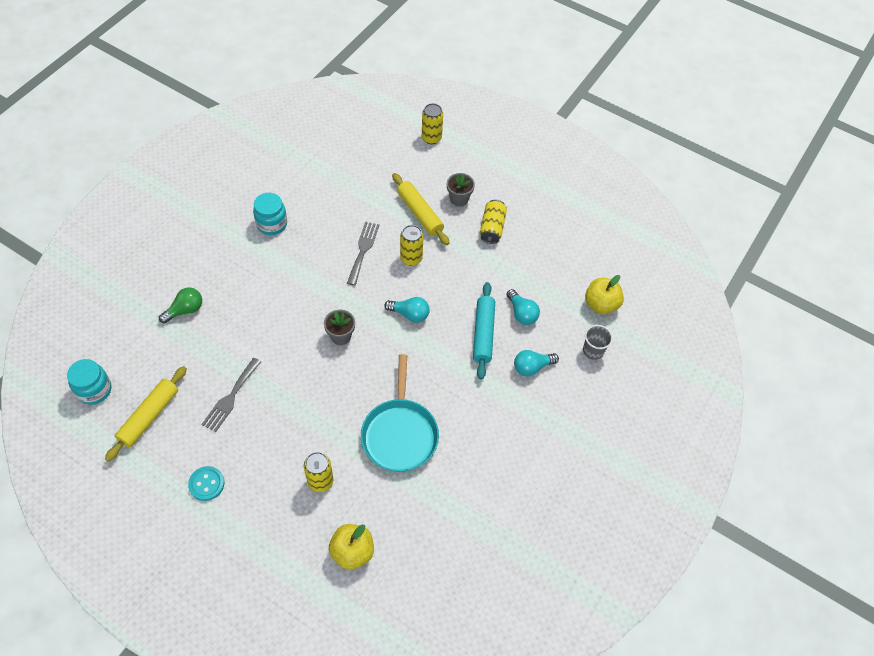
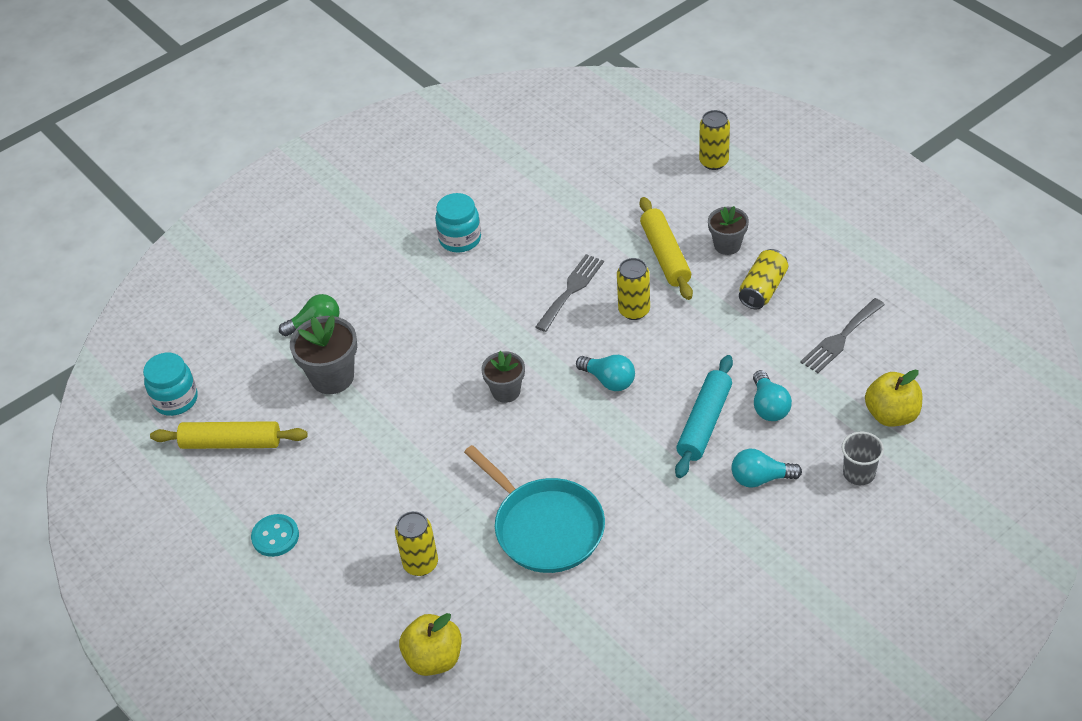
camera: 25 degrees right, 10 degrees down
(149, 416) = (231, 443): yellow rolling pin -> yellow rolling pin turned 45 degrees clockwise
(210, 349) = (332, 377): none -> grey flower pot
(230, 397) = (339, 440): grey fork -> grey fork (840, 338)
(400, 434) = (545, 527): turquoise pan -> turquoise pan turned 60 degrees counterclockwise

